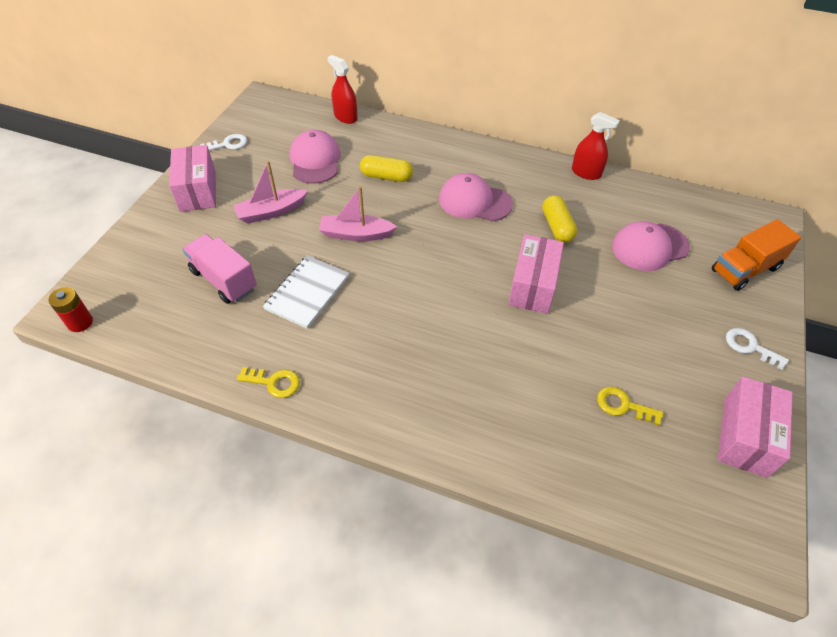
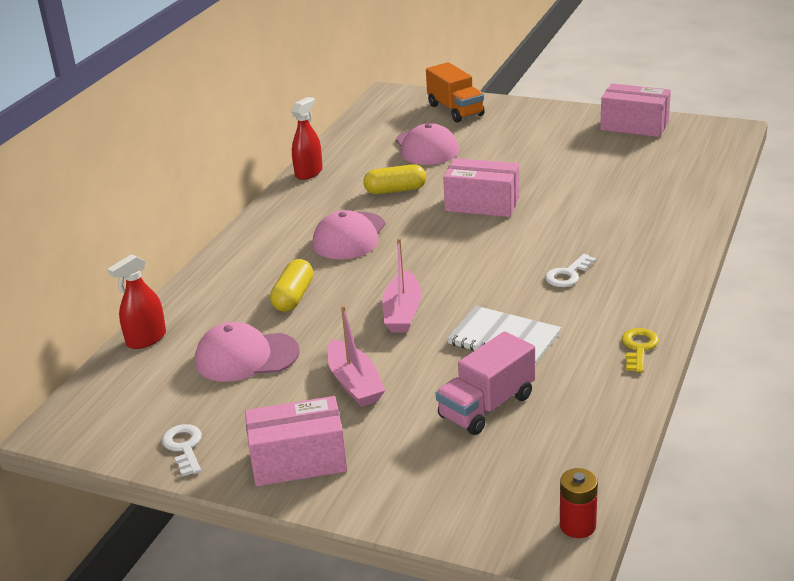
camera: 85 degrees left, 20 degrees down
(623, 405) = (618, 168): yellow key -> none
(749, 347) = (544, 116): white key -> white key (568, 275)

